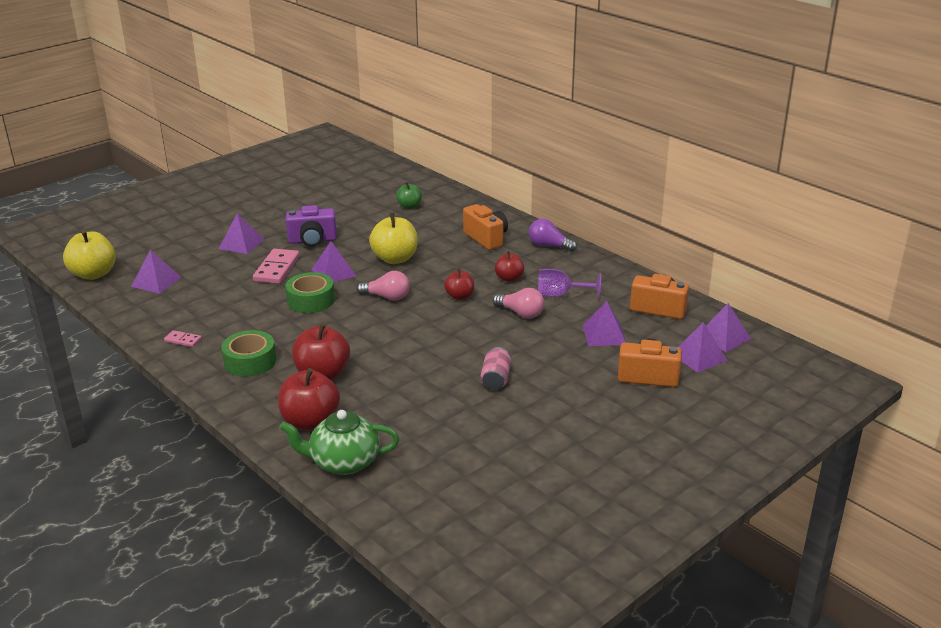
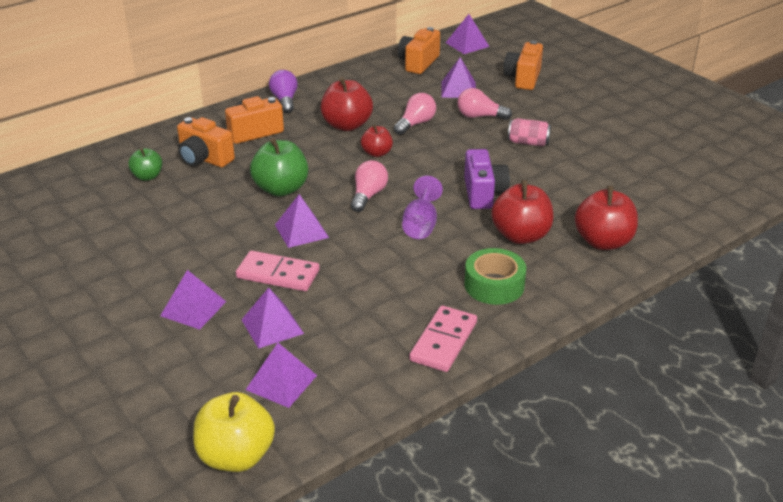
camera: 85 degrees left, 5 degrees up
(183, 340) = (443, 341): pink domino -> pink domino, size x1.92
(311, 300) = (364, 246): green tape -> none
(312, 240) = (209, 248): purple camera -> purple camera (483, 193)
(343, 462) = (663, 222): green teapot -> none
(395, 259) = (281, 189): yellow apple -> green apple
(438, 223) = (204, 159): none -> orange camera
(509, 278) = (347, 125): red apple -> red apple, size x1.70
(546, 349) = (479, 116): none -> pink light bulb
(549, 246) = (285, 100): purple light bulb -> purple light bulb turned 135 degrees clockwise
(560, 295) = (386, 103): purple goblet -> purple goblet (421, 225)
(699, 357) = (495, 56): purple pyramid -> purple pyramid (272, 326)

